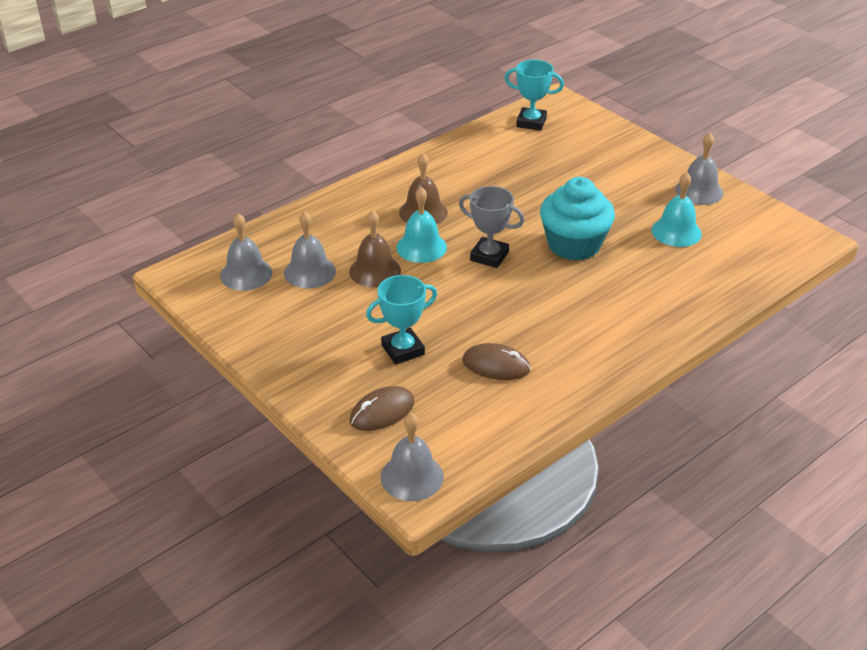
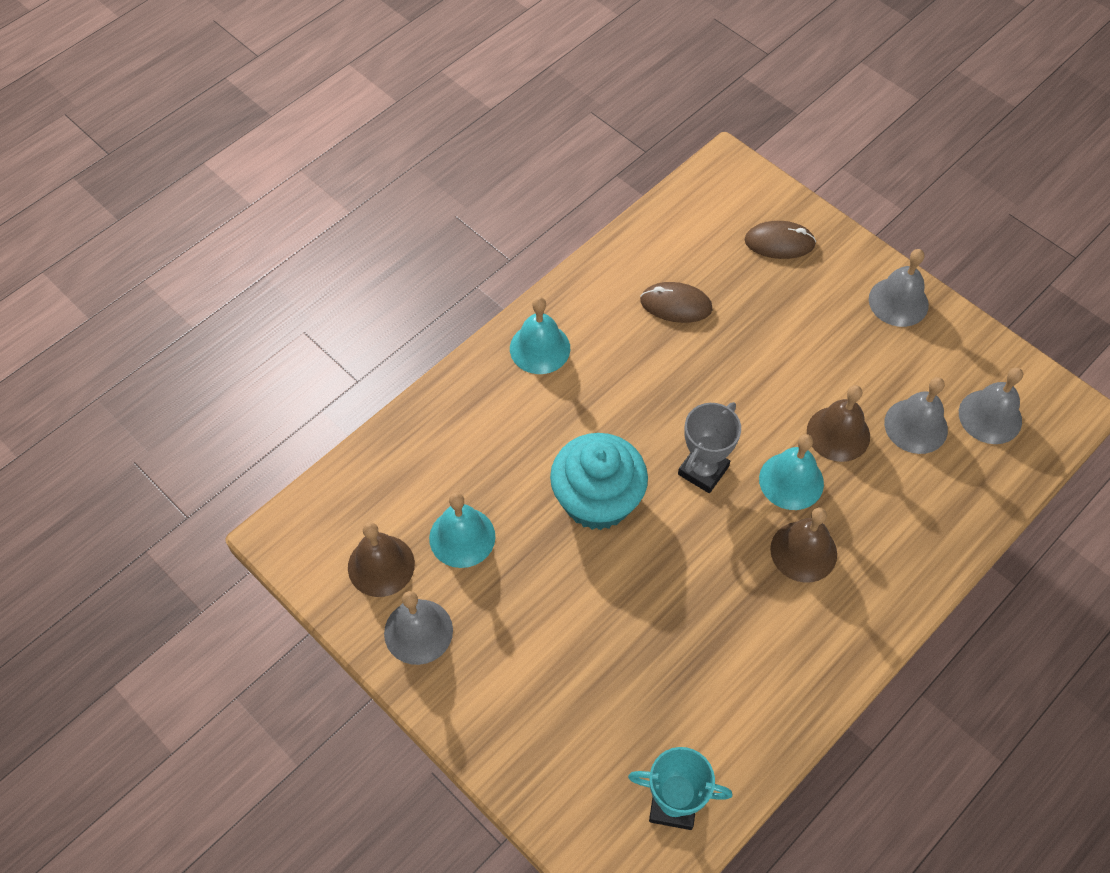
camera: 175 degrees right, 20 degrees up
(382, 412) = (779, 242): brown mouse -> brown mouse turned 45 degrees clockwise
(403, 350) = (777, 318): turquoise trophy -> none
(412, 476) = (736, 180): grey bell -> grey bell (898, 302)
(489, 256) = (703, 470): grey trophy -> grey trophy turned 75 degrees counterclockwise
(625, 340) = (540, 348): none -> turquoise bell
(734, 221) = (381, 565): none -> brown bell

